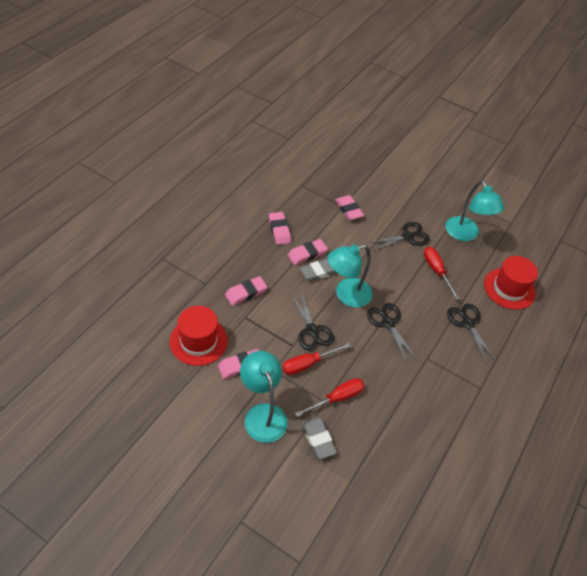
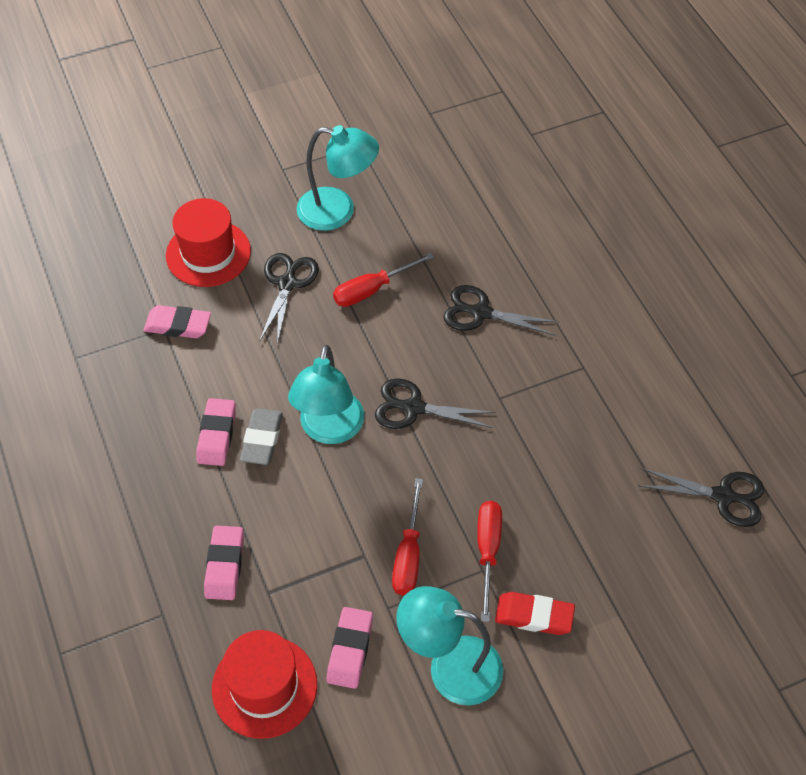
camera: 50 degrees left, 5 degrees up
(279, 230) = (141, 445): pink eraser -> none
(312, 330) = (357, 514): black scissors -> black scissors (723, 496)
(318, 439) = (534, 616): grey eraser -> red eraser
(436, 271) = (372, 290): red screwdriver -> red screwdriver turned 45 degrees counterclockwise
(509, 288) = (461, 226): red hat -> red hat (208, 253)

